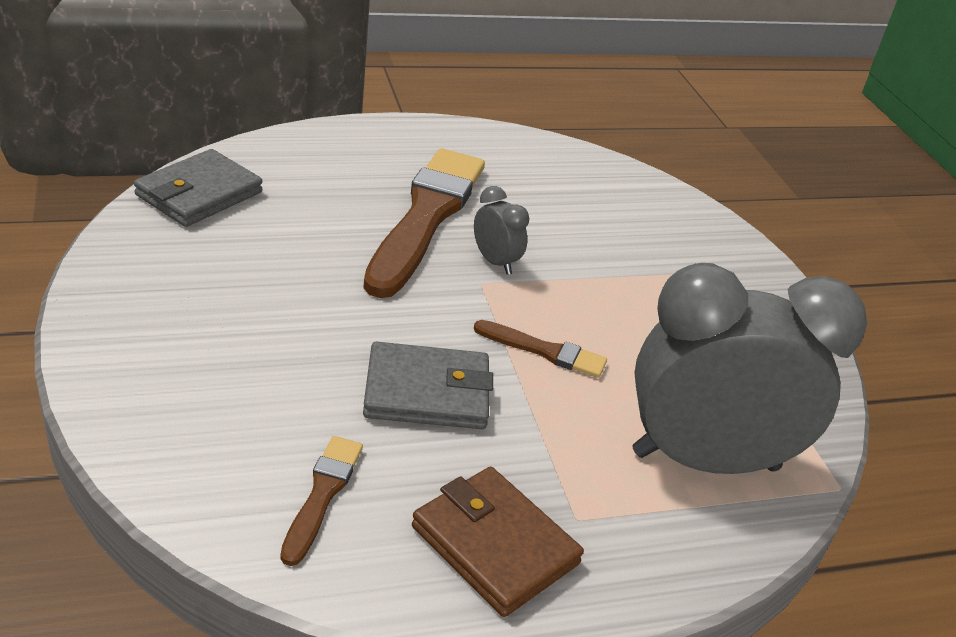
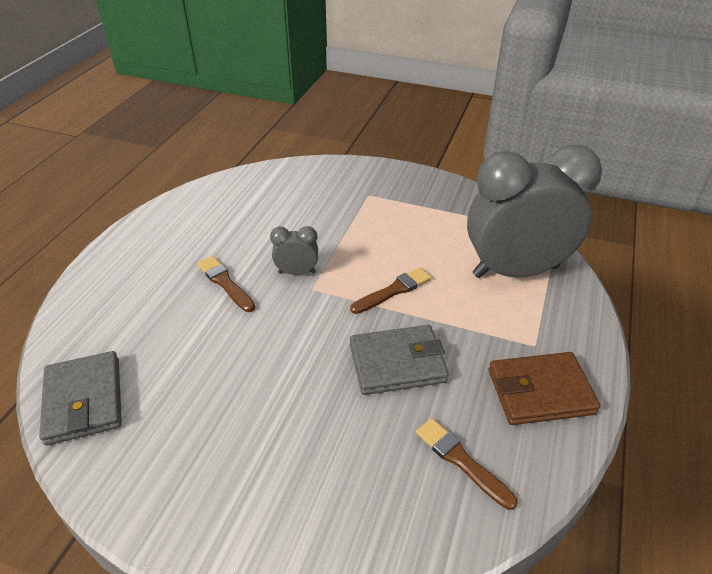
camera: 50 degrees left, 5 degrees up
(426, 217) = (225, 283): brown brush -> brown brush, size x0.46
(427, 392) = (397, 363): grey wallet -> grey wallet turned 45 degrees clockwise
(705, 460) = (515, 271): grey clock -> grey clock turned 45 degrees clockwise

